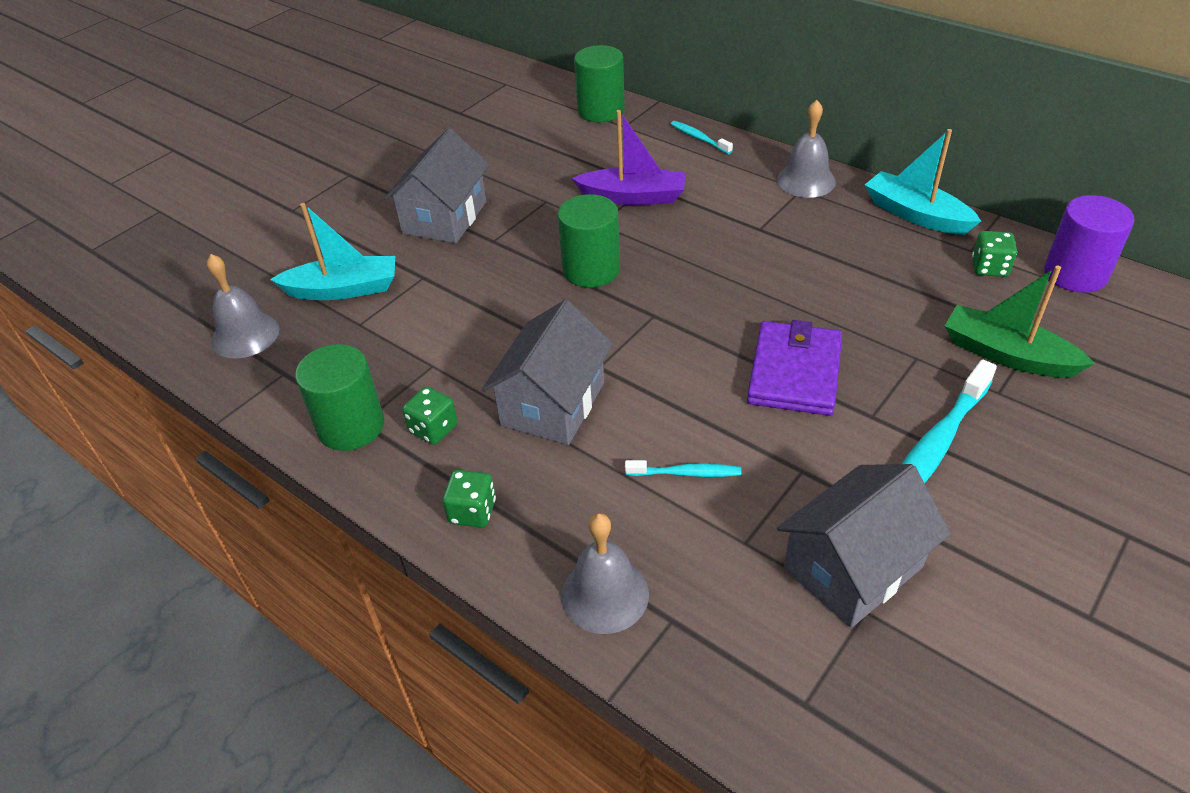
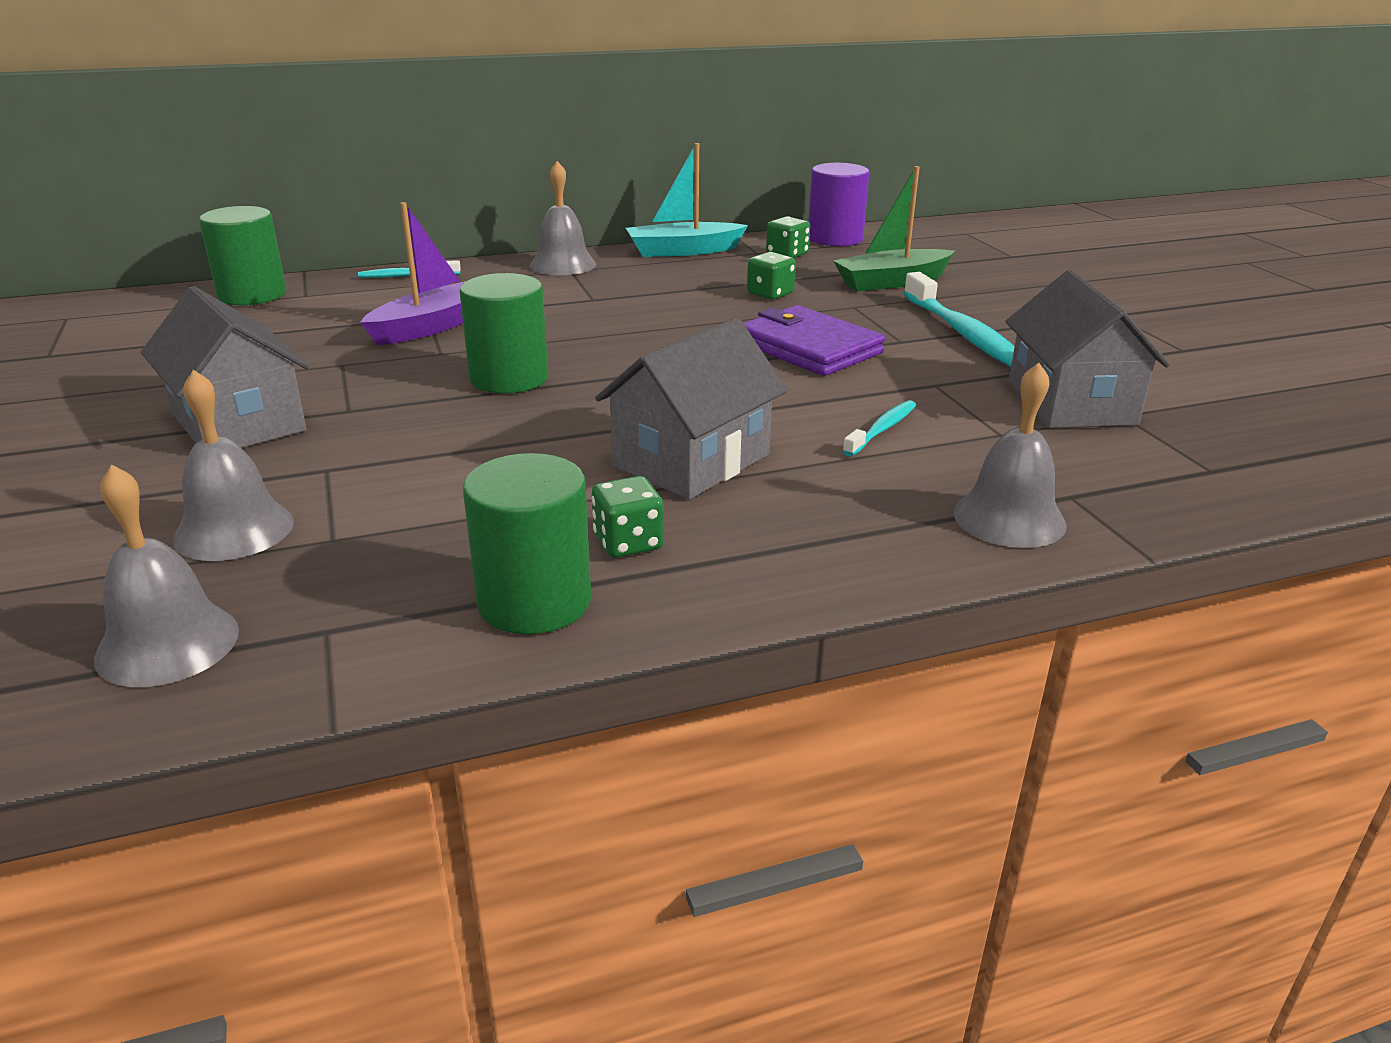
camera: 60 degrees left, 15 degrees down
(344, 289) = (234, 530): turquoise boat -> grey bell
(472, 511) = (806, 558): green dice -> green dice (770, 294)
(553, 404) = (691, 460): grey house -> grey house turned 75 degrees clockwise

